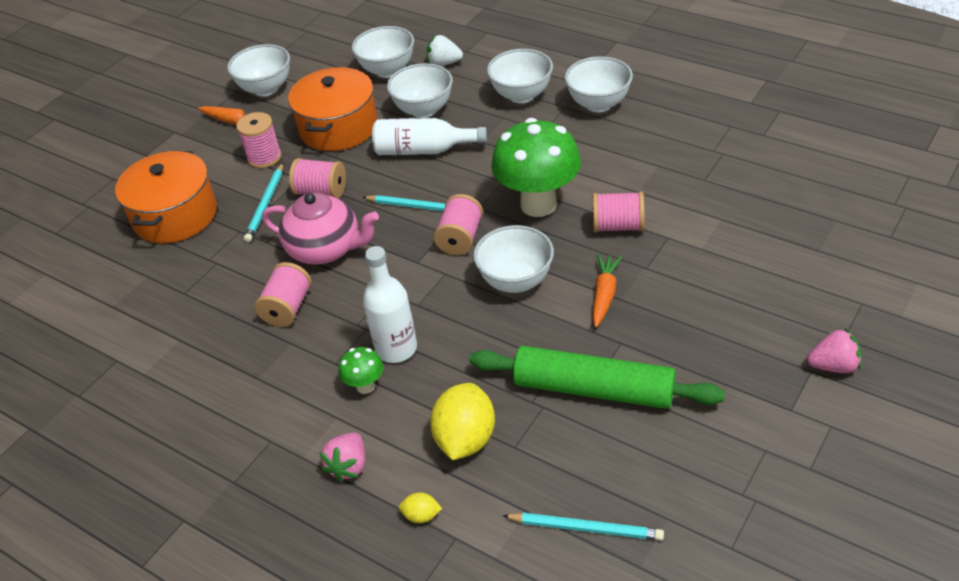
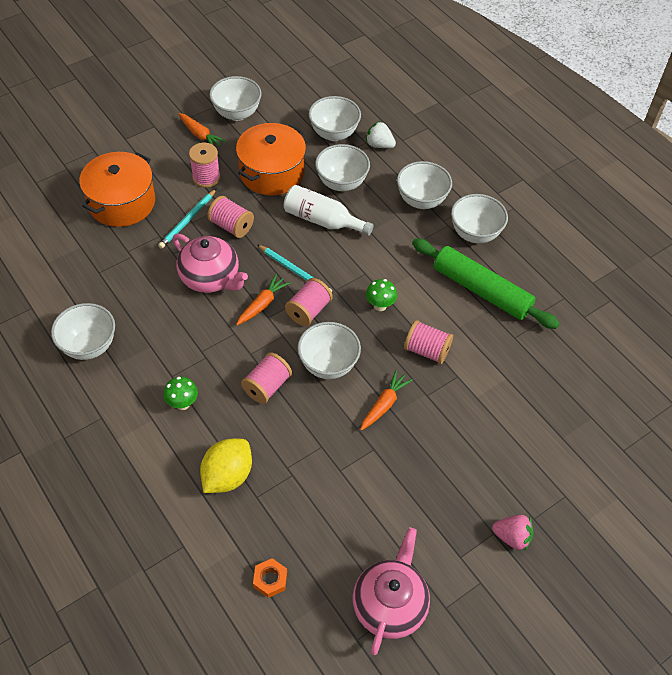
camera: 15 degrees right, 10 degrees up
(213, 372) = (89, 346): none -> white bowl
(287, 308) = (161, 316): pink spool -> pink spool (267, 386)
(349, 466) = (142, 460): pink strawberry -> none
(396, 348) = (218, 383): white bottle -> none
(402, 252) = (262, 304): none -> orange carrot
(421, 516) = (170, 520): yellow lemon -> none
(538, 204) = (380, 306): green mushroom -> green mushroom, size x0.44
(586, 528) = (270, 579): turquoise pencil -> orange nut
(594, 389) = (334, 477): green rolling pin -> green rolling pin (481, 290)
(744, 493) = (389, 605): none -> pink teapot

